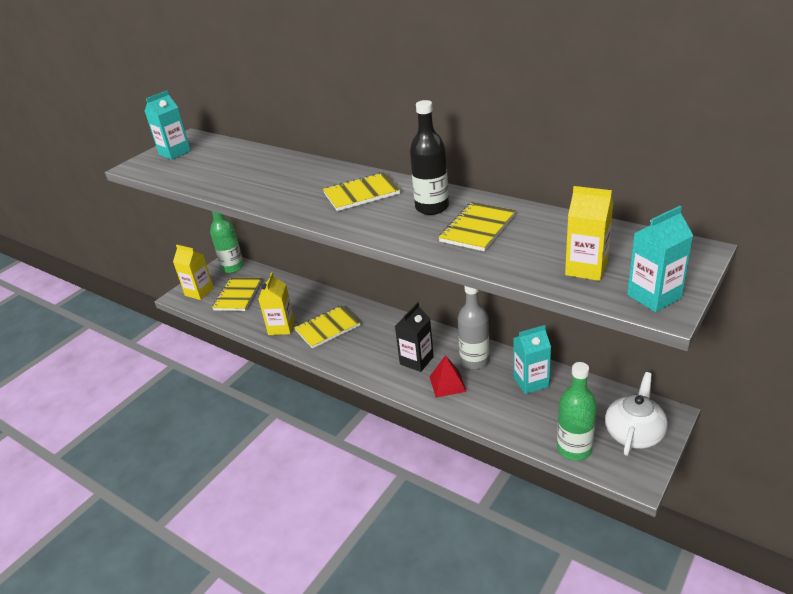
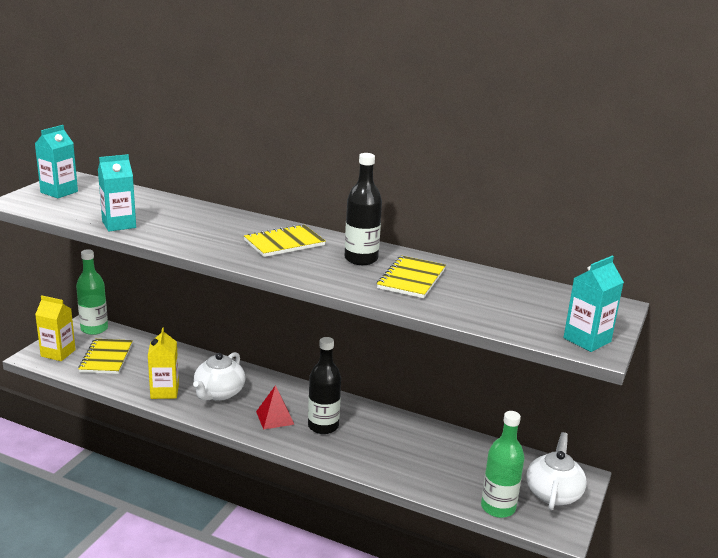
camera: 15 degrees left, 10 degrees down
(328, 328) = (219, 393): yellow notebook -> white teapot
(416, 360) = (323, 426): black carton -> black bottle
(447, 384) = (360, 448): red pyramid -> red pyramid (275, 417)
(474, 361) = (385, 427): grey bottle -> none
(531, 382) = (446, 447): turquoise carton -> turquoise carton (119, 224)
(586, 268) = (522, 316): yellow carton -> none

